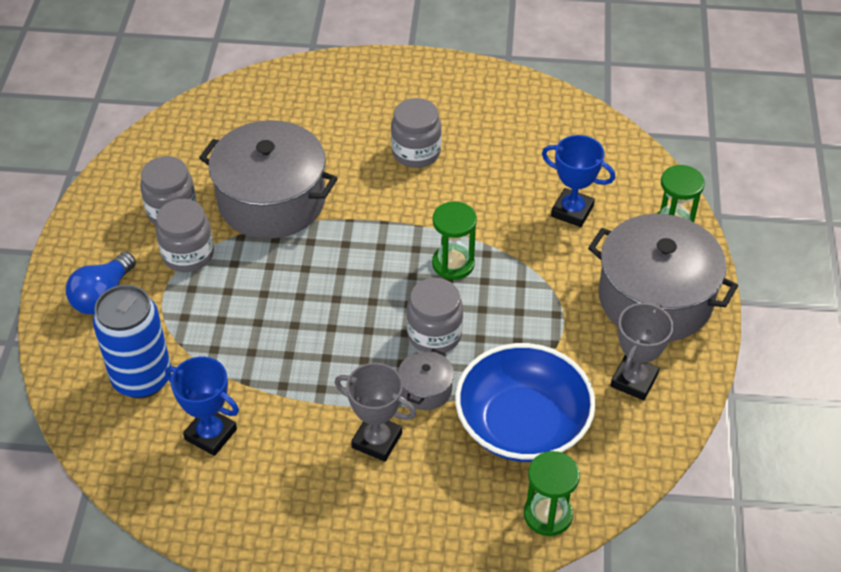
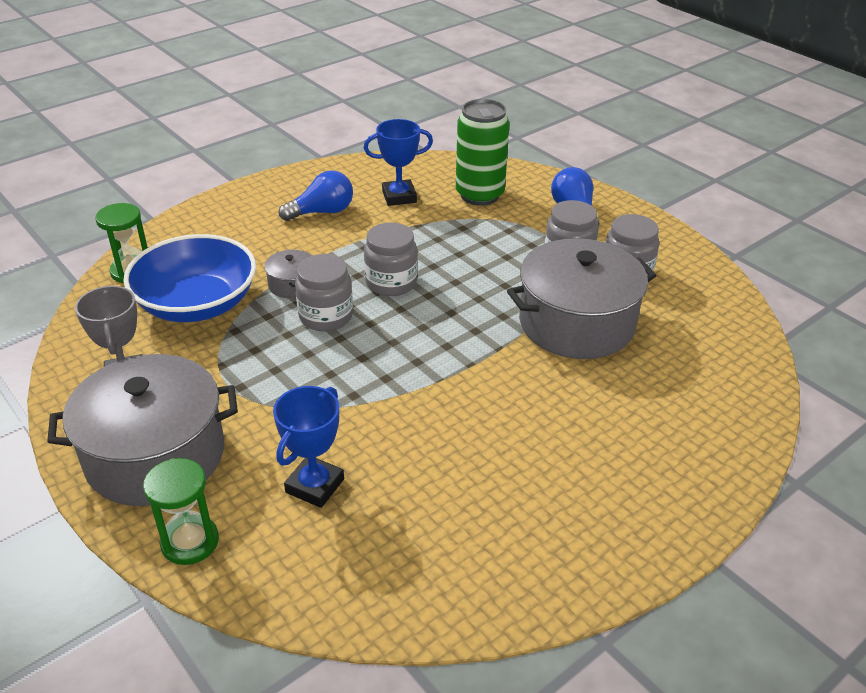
camera: 135 degrees right, 10 degrees down
(142, 378) = (479, 195): blue can -> green can
(303, 468) = (322, 212): none -> blue light bulb
(377, 440) = (292, 245): grey trophy -> none
(416, 152) = (530, 439): grey jar -> grey jar (391, 283)
(453, 264) = (372, 369): green hourglass -> none
(572, 211) = (315, 486): blue trophy -> blue trophy turned 45 degrees counterclockwise

